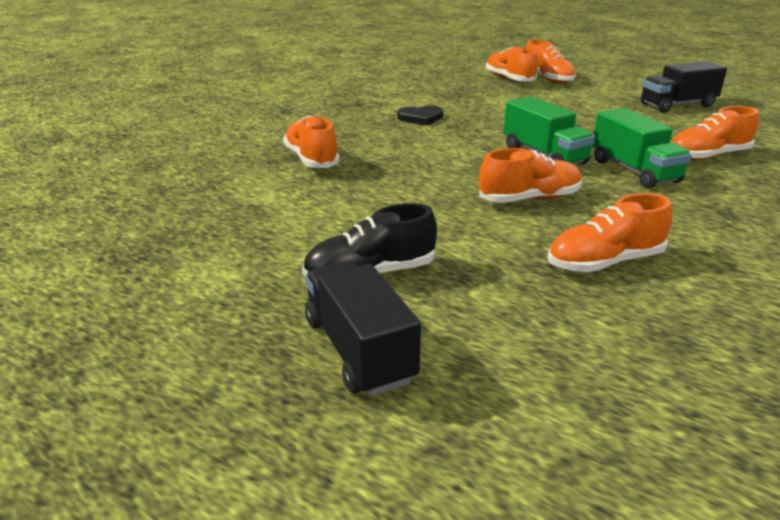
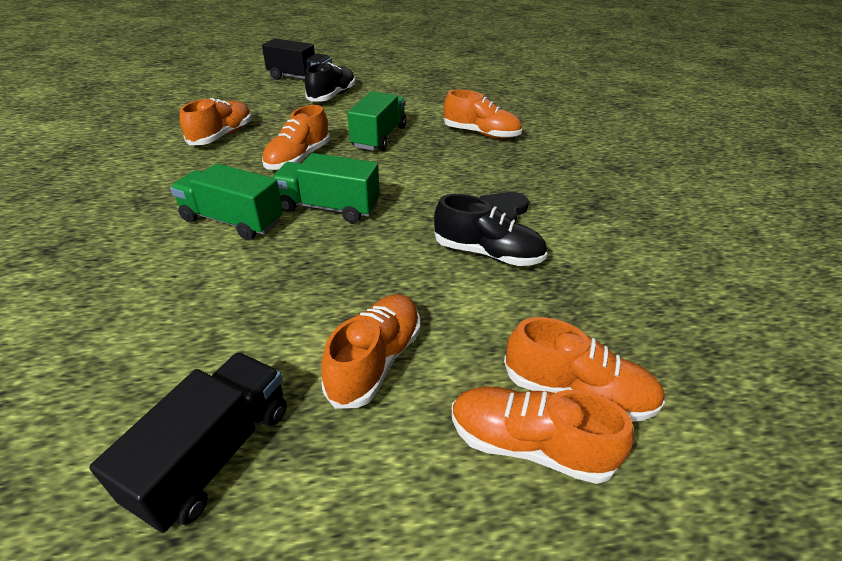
camera: 135 degrees right, 10 degrees up
(413, 190) = (379, 137): none -> green truck
(470, 109) = (487, 253): none -> black shoe
(708, 156) = (154, 283): orange shoe -> orange shoe (375, 361)

